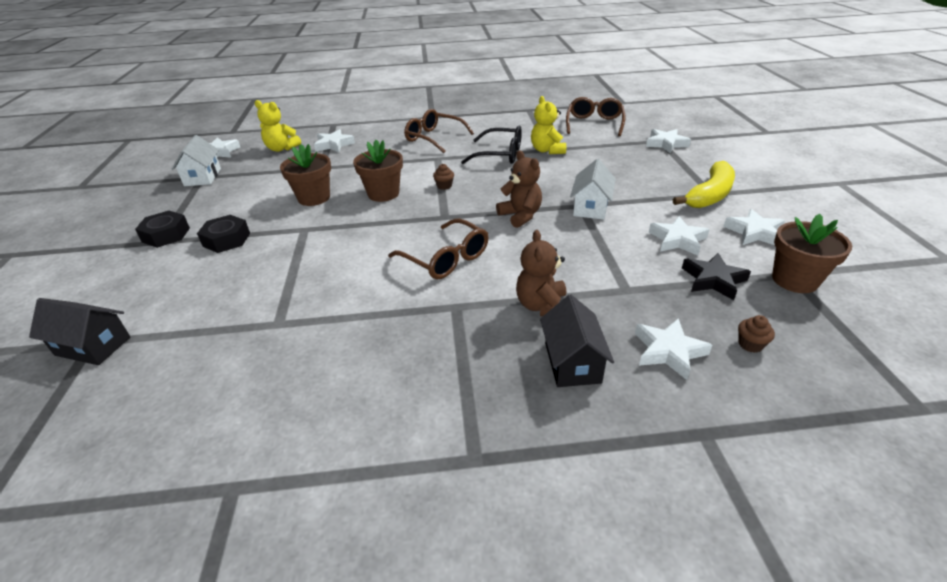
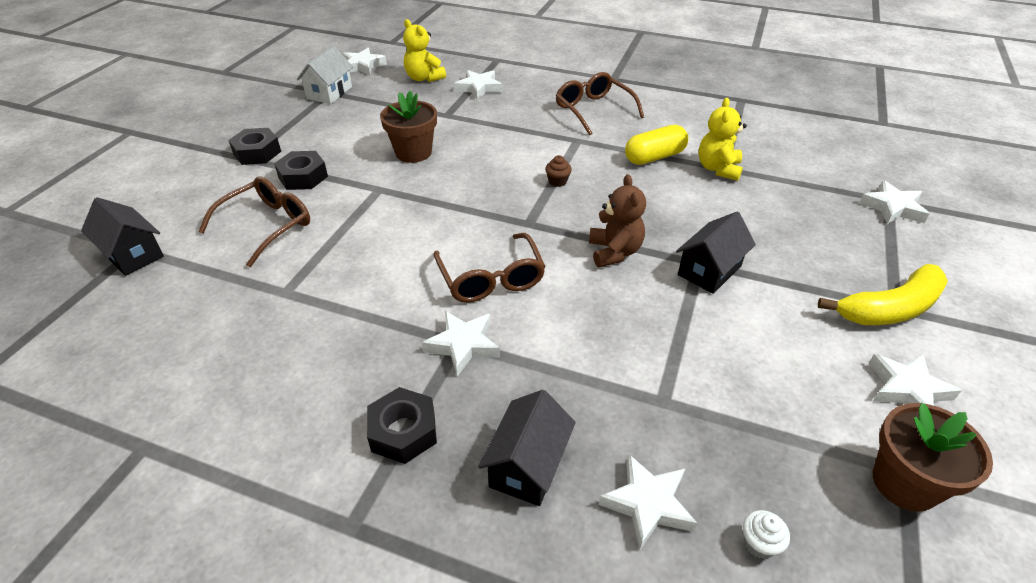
camera: 25 degrees right, 5 degrees up
(383, 194) = (485, 170): brown flower pot -> none
(462, 379) = (403, 431): none -> black nut
(500, 154) = (654, 157): black glasses -> yellow capsule
(542, 306) = (548, 381): brown teddy bear -> none
(591, 207) = (709, 270): white house -> black house
(594, 124) = (814, 146): brown glasses -> brown glasses (267, 226)
(677, 240) = (786, 359): white star -> white star (463, 345)
(713, 280) = (787, 434): black star -> none
(750, 344) = (759, 543): brown cupcake -> white cupcake

